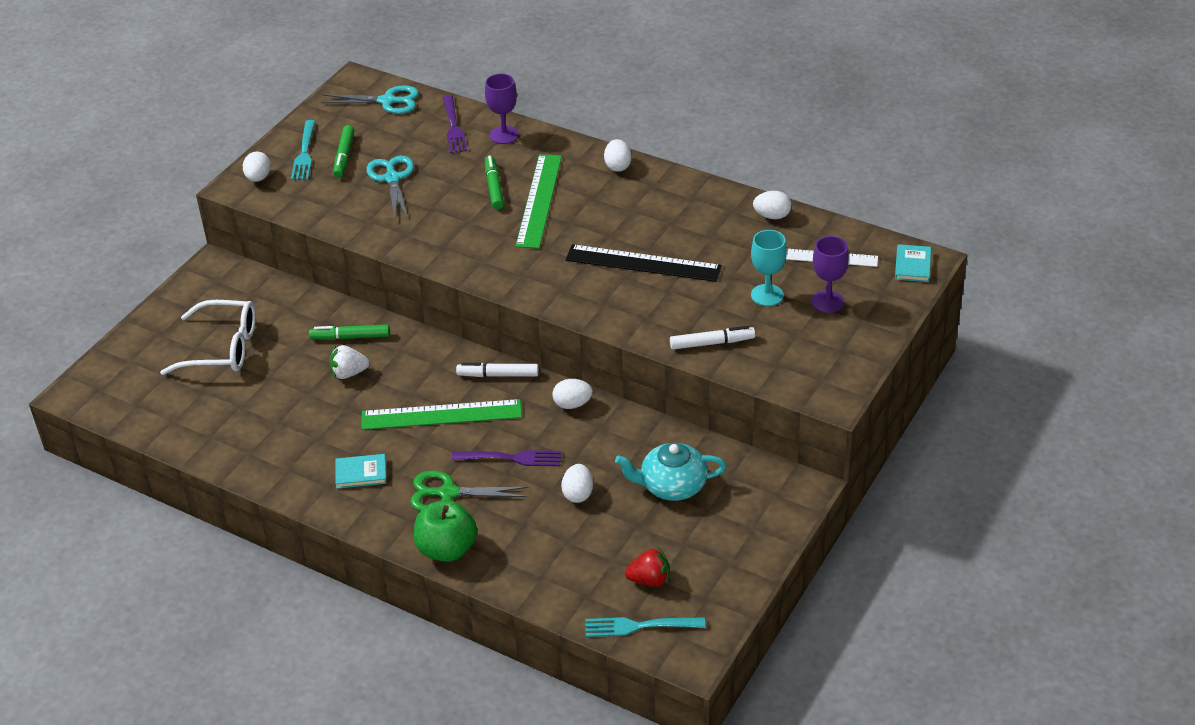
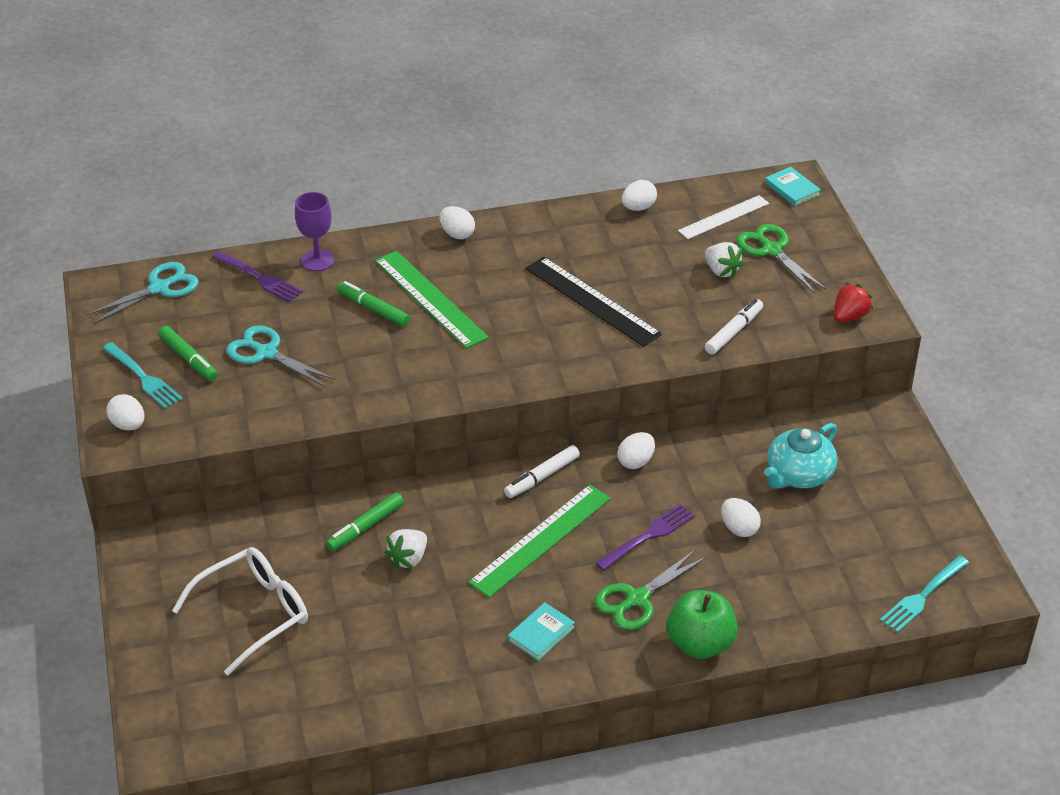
camera: 45 degrees left, 0 degrees up
(643, 263) = (592, 301): black ruler -> black ruler turned 75 degrees clockwise
(649, 580) = (882, 556): red strawberry -> red strawberry (849, 316)
(767, 295) = (721, 271): turquoise goblet -> white strawberry
(827, 301) = (771, 250): purple goblet -> green scissors

